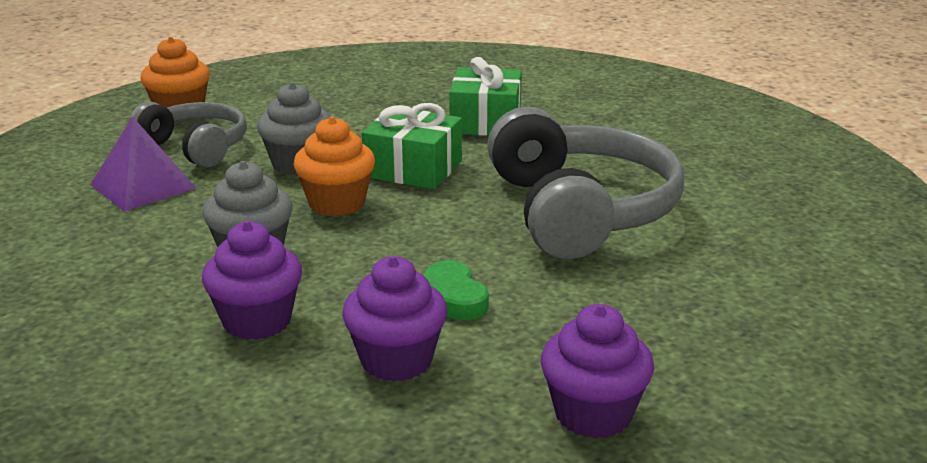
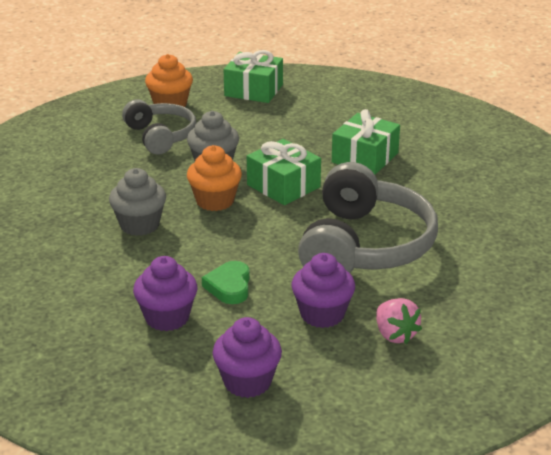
camera: 25 degrees right, 5 degrees up
(143, 186) = (110, 160): purple pyramid -> none
(257, 321) = (111, 271): purple cupcake -> purple cupcake (322, 314)
(281, 80) = (253, 90): none -> green gift
(722, 300) = (395, 335): none -> pink strawberry

